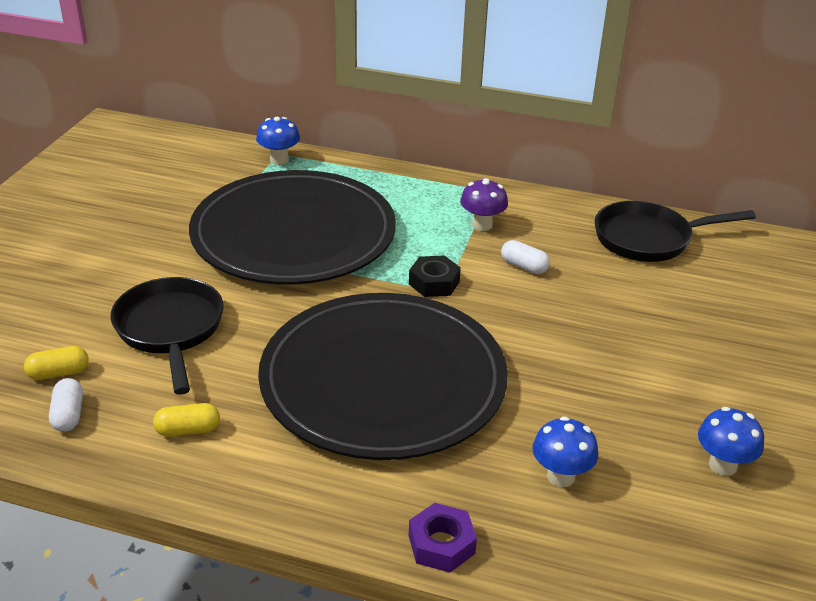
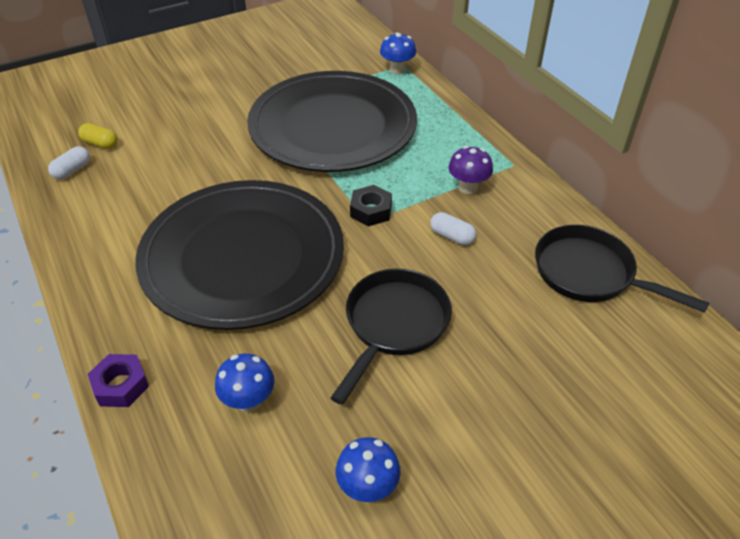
camera: 45 degrees right, 10 degrees up
(170, 330) = (182, 150): black pan -> black pan (394, 325)
(188, 430) = (107, 217): yellow capsule -> none
(524, 266) = (452, 236): white capsule -> white capsule turned 45 degrees counterclockwise

